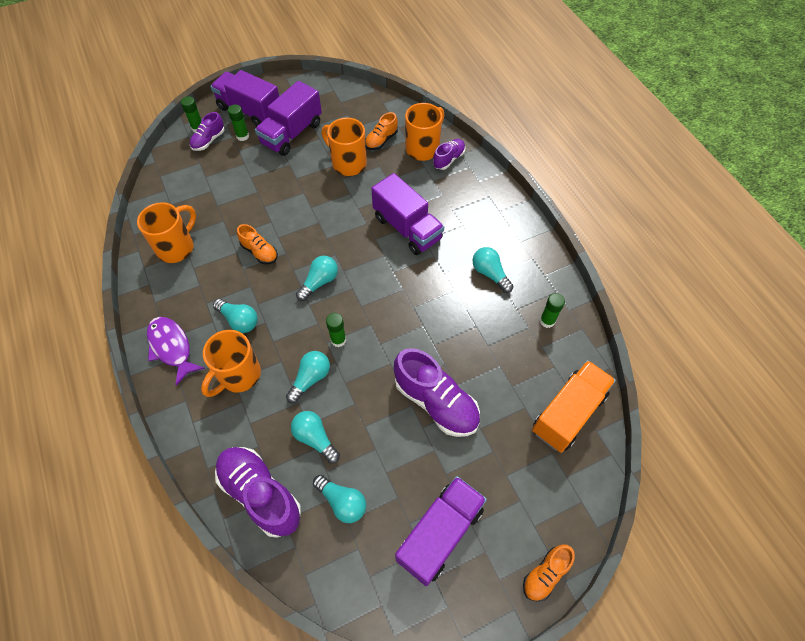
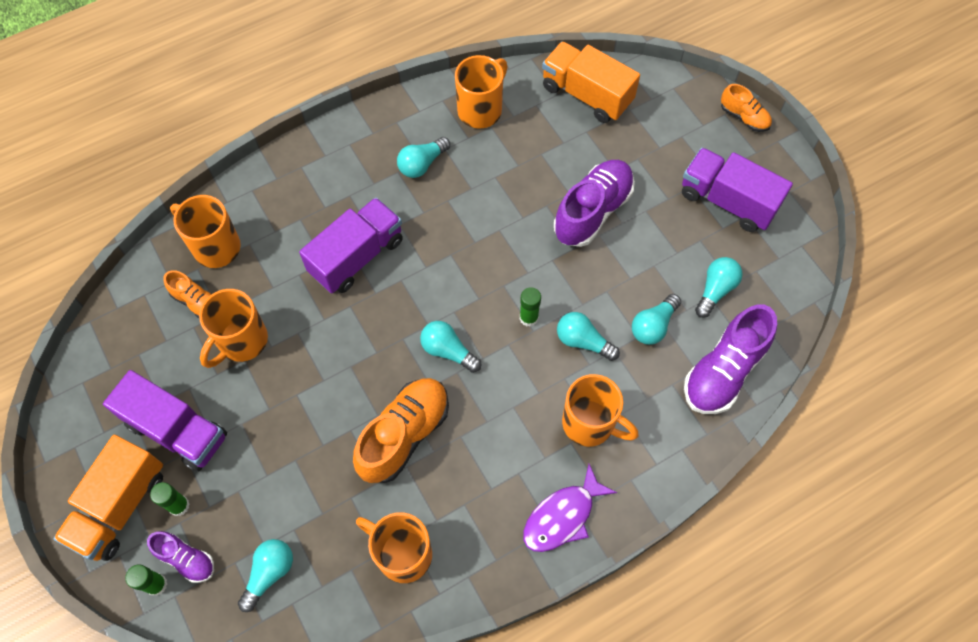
camera: 95 degrees left, 5 degrees up
(239, 320) = (514, 439): turquoise light bulb -> turquoise light bulb (269, 573)
(250, 110) = (120, 506): purple truck -> orange truck
(259, 252) = (404, 435): orange shoe -> orange shoe, size x1.84
(448, 159) = (236, 215): purple shoe -> none
(547, 321) = (481, 110): green glue stick -> orange mug

